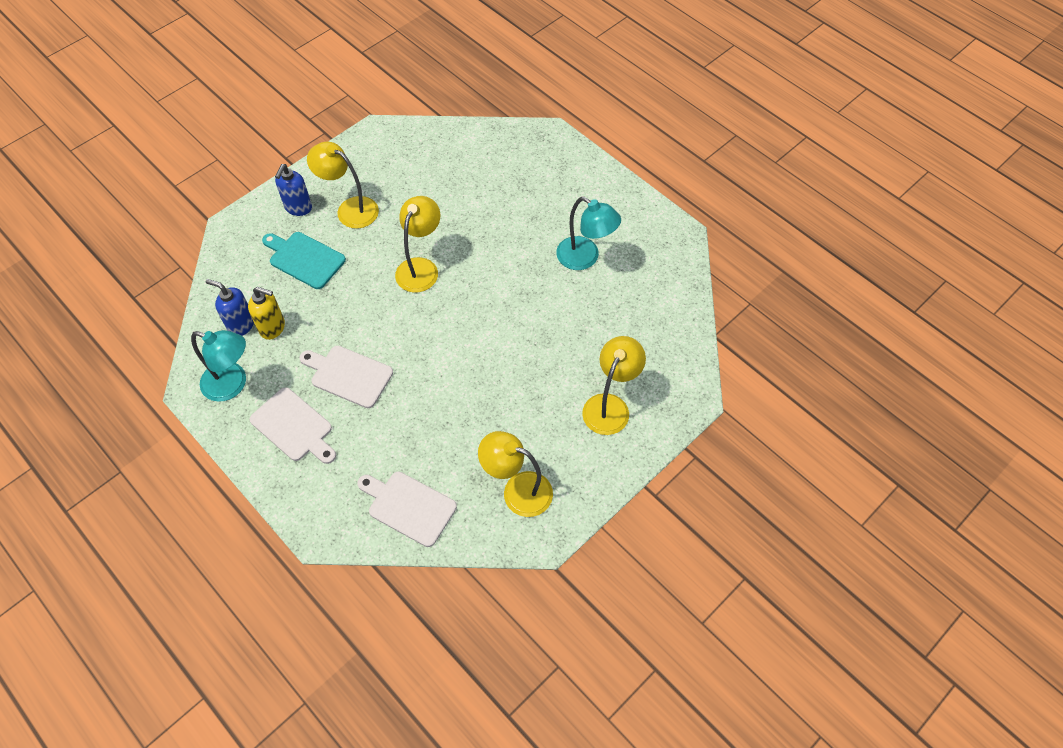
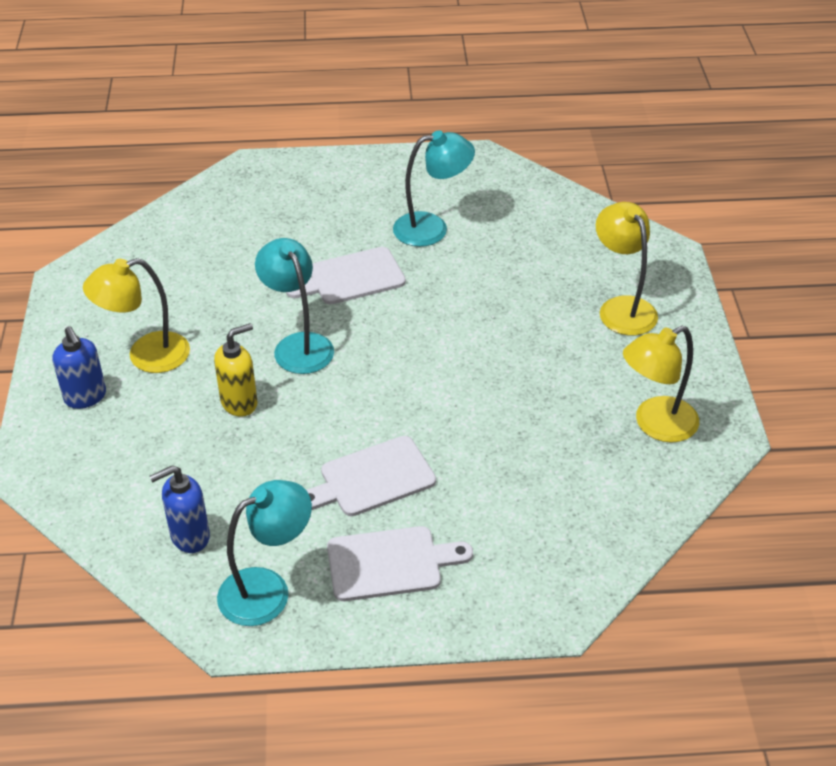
camera: 50 degrees left, 15 degrees down
(273, 327) = (229, 509): yellow soap dispenser -> yellow soap dispenser (239, 403)
(304, 259) = (166, 430): turquoise cutting board -> none
(409, 507) = (595, 520): white cutting board -> white cutting board (351, 277)
(421, 267) = (298, 345): yellow lamp -> turquoise lamp

